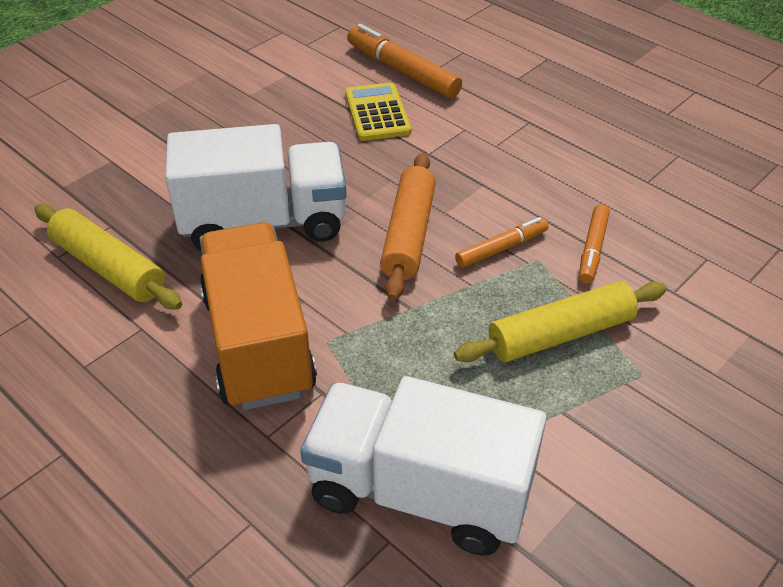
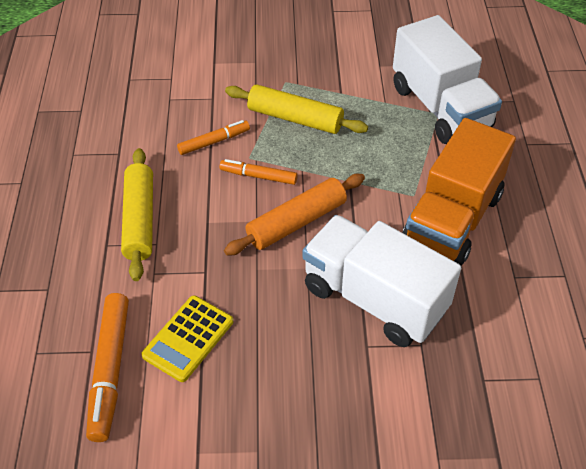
camera: 135 degrees left, 5 degrees up
(109, 267) = (507, 339): yellow rolling pin -> yellow rolling pin (139, 220)

